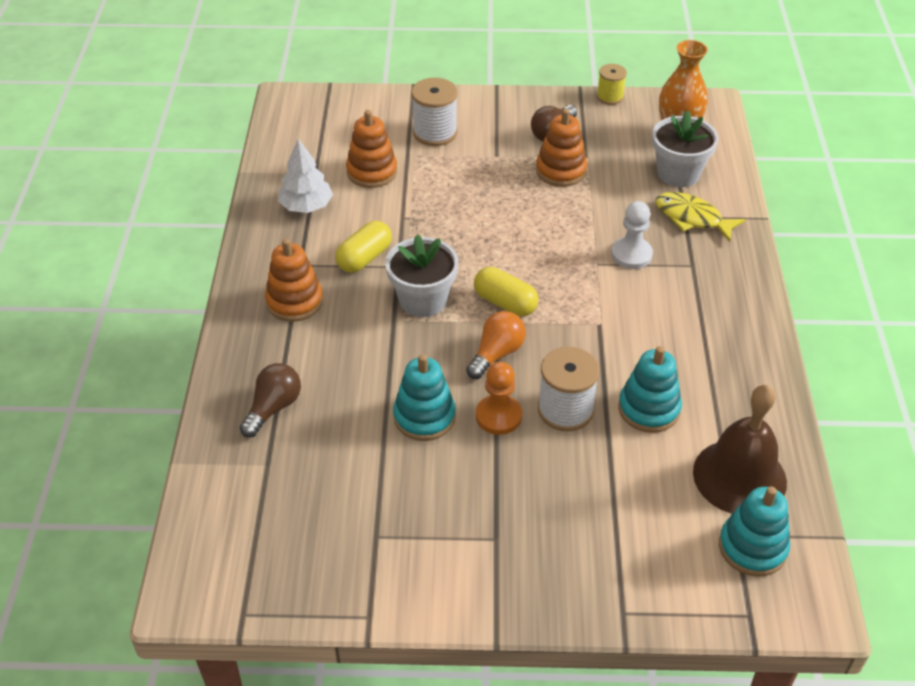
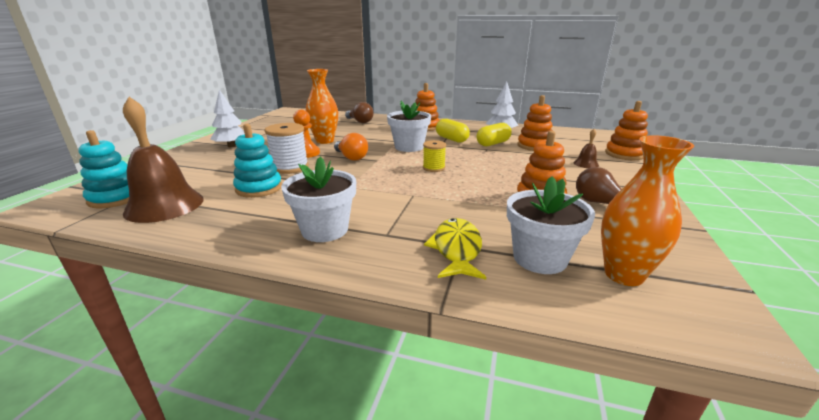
camera: 105 degrees right, 20 degrees down
(384, 99) = (624, 154): none -> orange stacking toy
(424, 417) = (325, 141): turquoise stacking toy -> orange vase
(435, 132) = (586, 164): white spool -> brown bell
(501, 545) = (231, 146): none -> white tree
(505, 303) = (392, 164): yellow capsule -> yellow capsule (493, 143)
(610, 97) = (693, 244): yellow spool -> yellow spool (434, 168)
(631, 254) = (416, 209): white pawn -> none
(692, 218) = (457, 249): yellow fish -> yellow fish turned 45 degrees counterclockwise
(709, 309) = (324, 230): none -> white flower pot

